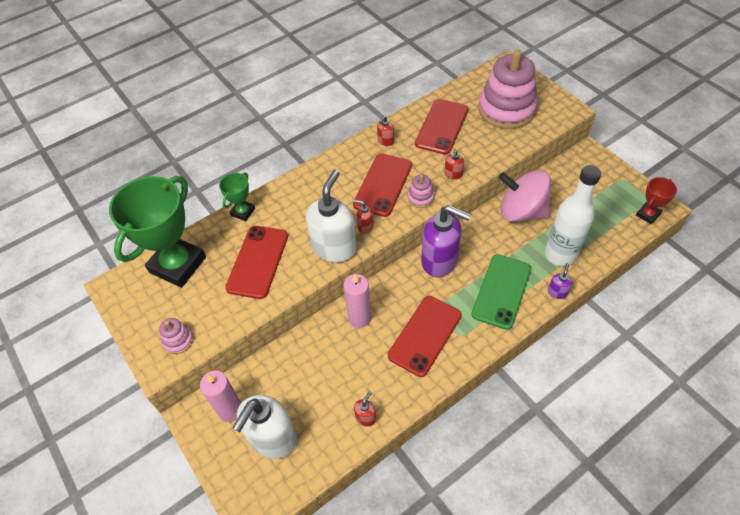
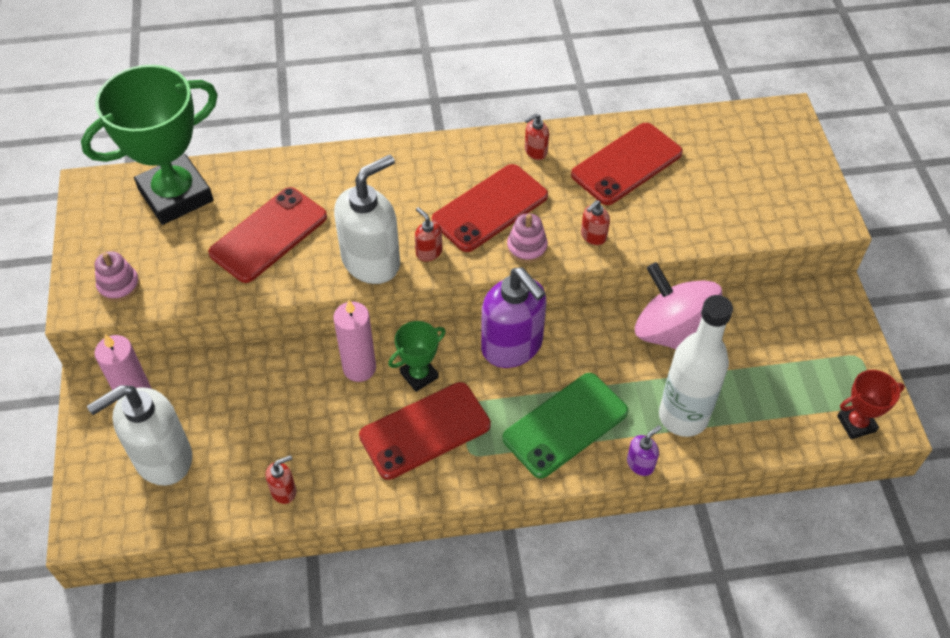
camera: 25 degrees right, 0 degrees up
(243, 212) = (293, 164): green trophy -> green trophy (419, 375)
(506, 109) = (737, 179): pink stacking toy -> none

